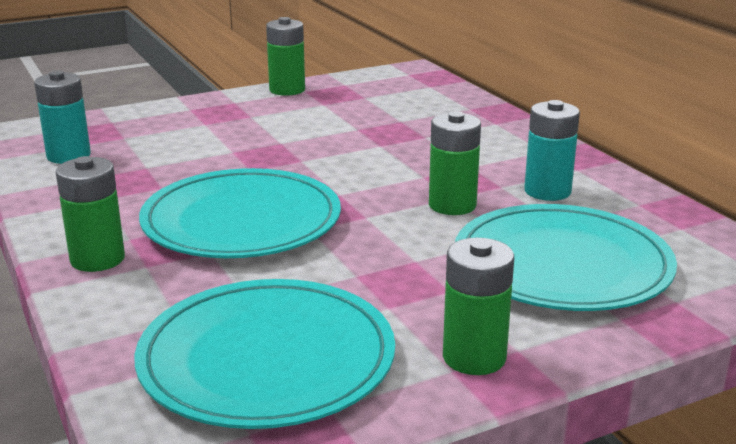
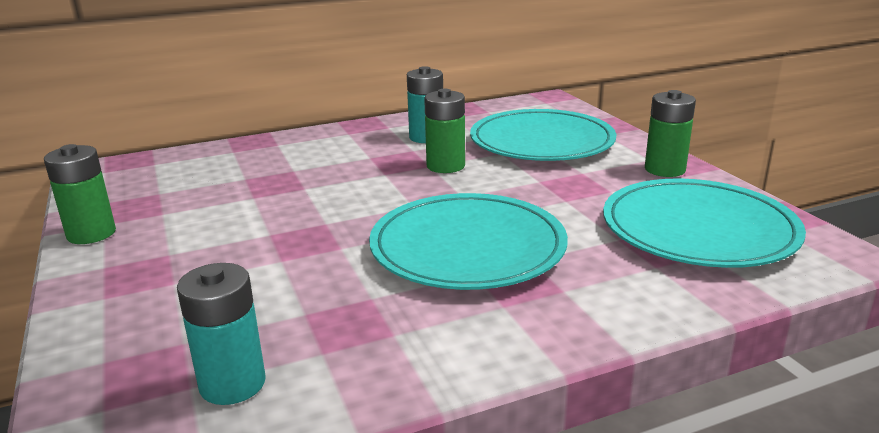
camera: 85 degrees left, 0 degrees up
(97, 259) = (554, 319): green battery -> none

